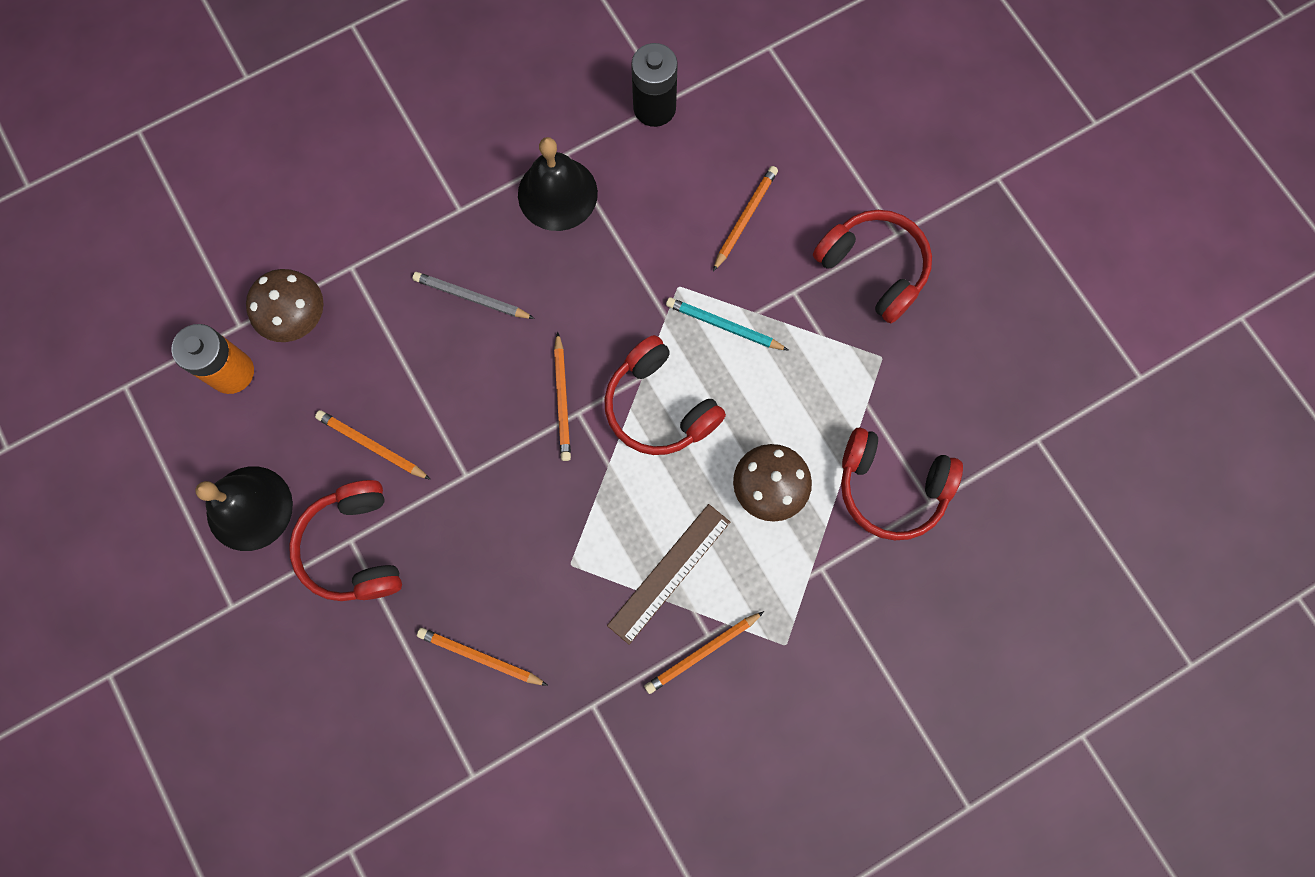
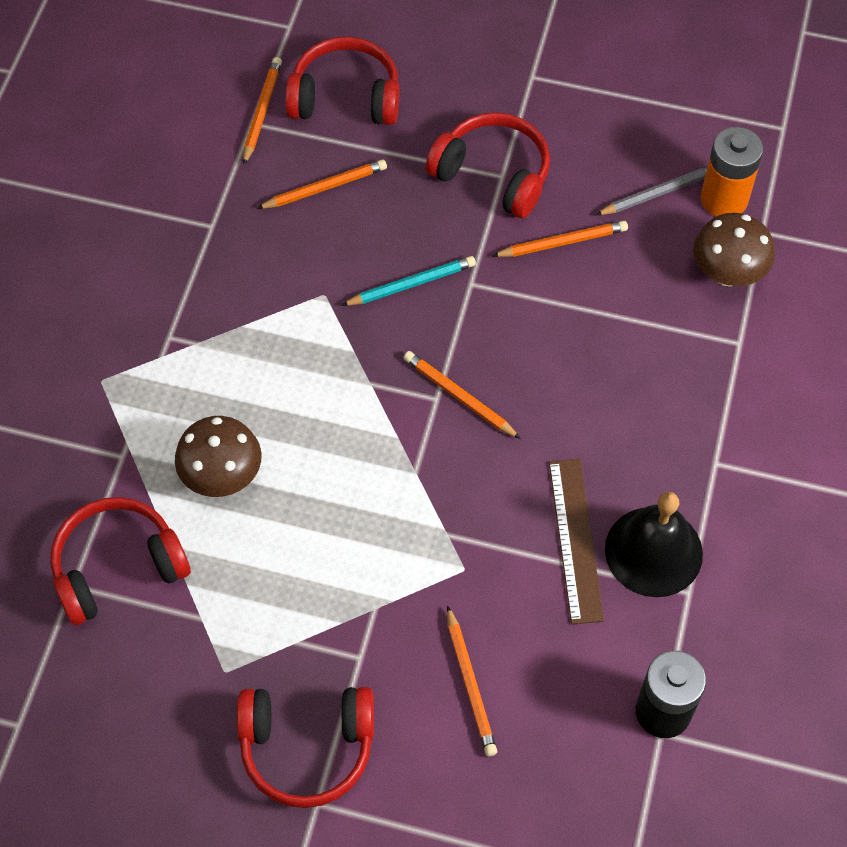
camera: 135 degrees right, 15 degrees down
(249, 508) = (596, 135): black bell -> none
(471, 297) = (620, 405): grey pencil -> grey pencil (659, 192)
(659, 407) = (376, 459): red headphones -> red headphones (345, 97)
(669, 573) = (242, 351): brown ruler -> brown ruler (576, 540)
(702, 653) = (162, 322): orange pencil -> orange pencil (262, 111)
(723, 326) = (390, 571): turquoise pencil -> turquoise pencil (411, 284)

